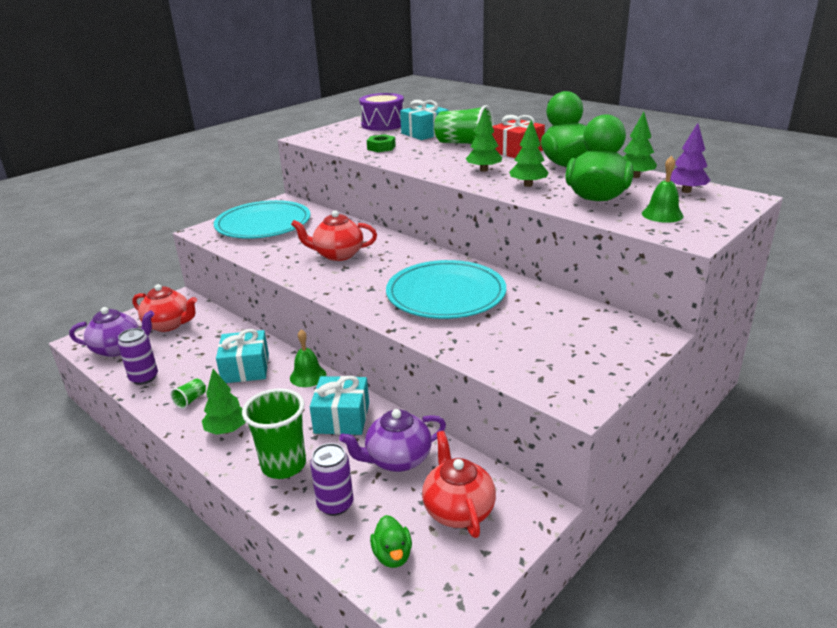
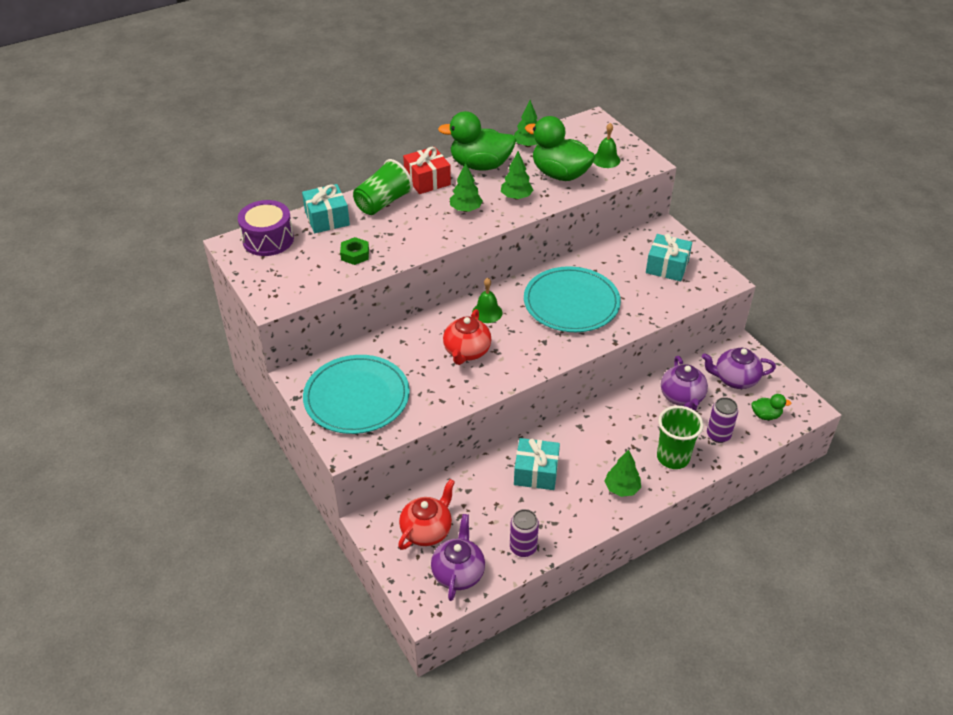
camera: 75 degrees left, 15 degrees up
(191, 400) = (572, 512): green cup -> none
(308, 376) = (564, 432): green bell -> green bell (487, 312)
(342, 418) = (627, 419): turquoise gift -> turquoise gift (667, 266)
(458, 510) = (735, 379): red teapot -> purple teapot
(686, 191) = (569, 135): purple tree -> none

